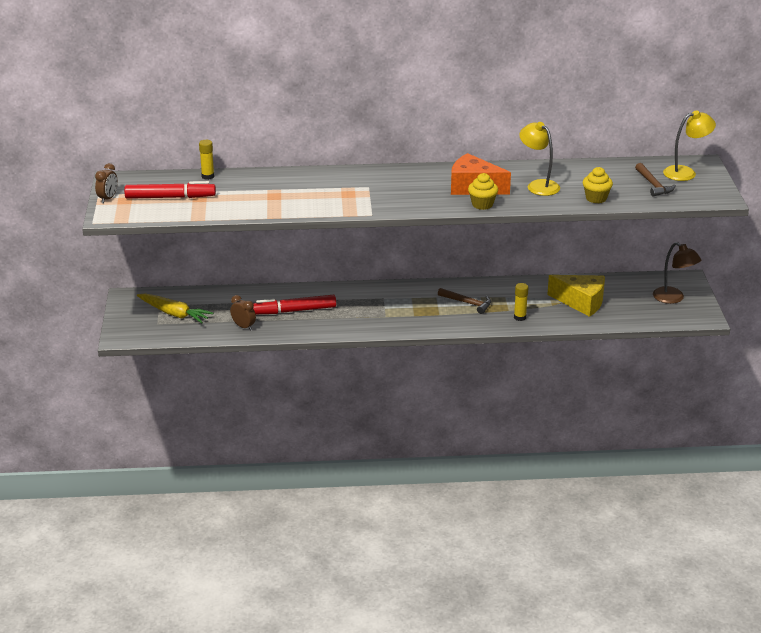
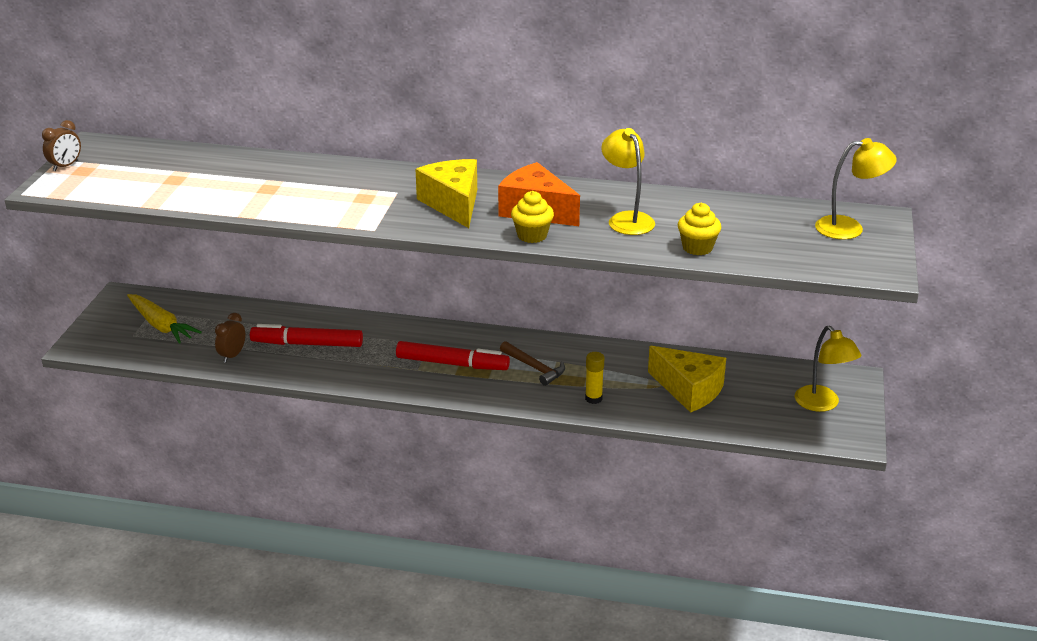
camera: 15 degrees right, 0 degrees up
(170, 197) = (140, 174): red marker -> red marker (452, 364)
(208, 176) = (206, 154): yellow glue stick -> none
(243, 327) = (232, 356): brown clock -> brown clock turned 120 degrees counterclockwise
(414, 190) = (453, 204): none -> yellow cheese
(653, 185) = (792, 239): brown hammer -> none
(673, 298) = (822, 404): brown lamp -> yellow lamp

